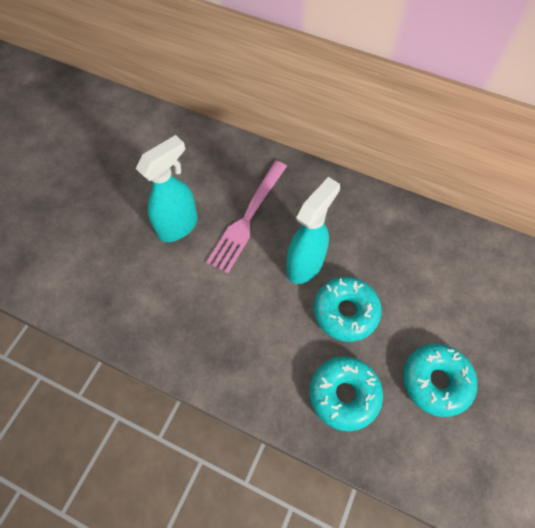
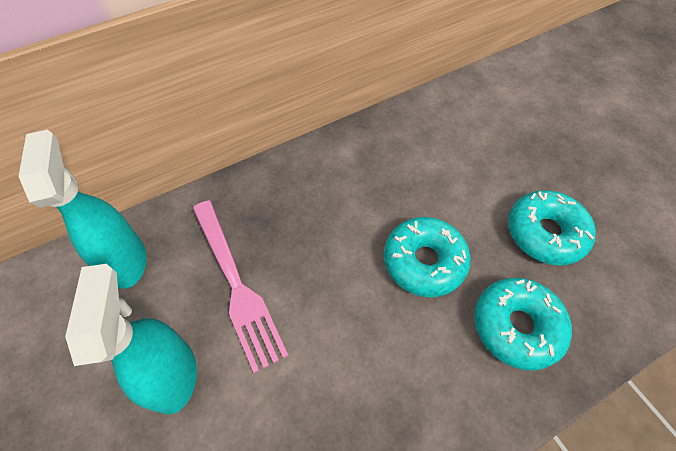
camera: 55 degrees left, 5 degrees down
(305, 265) = (342, 263): turquoise spray bottle -> turquoise spray bottle (127, 260)

